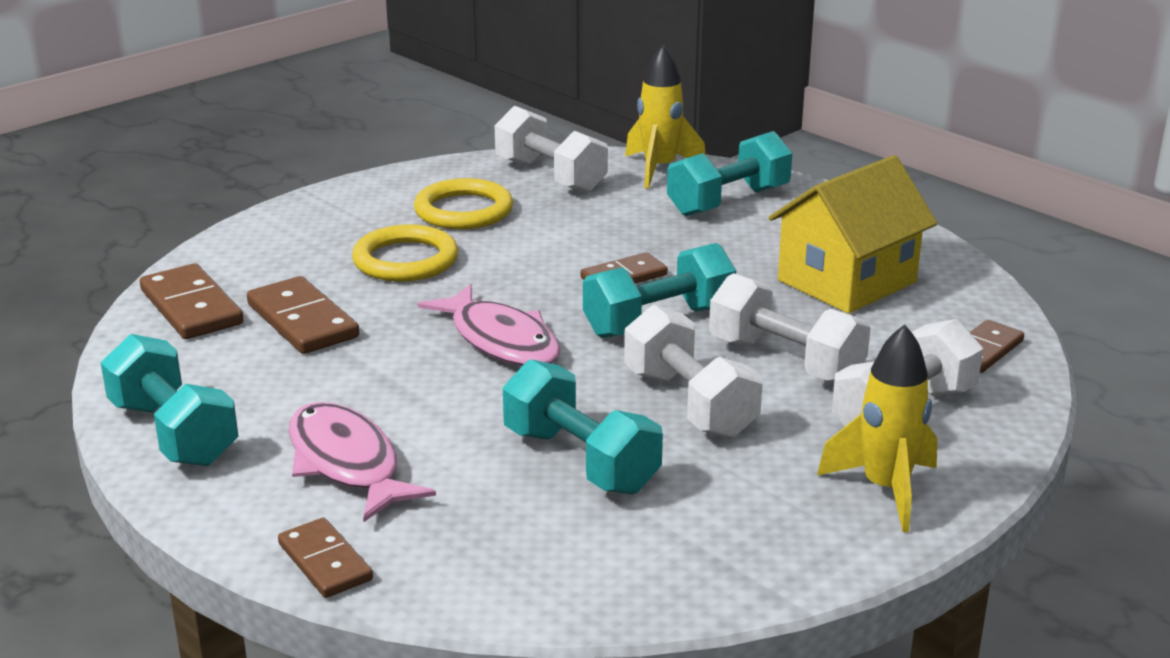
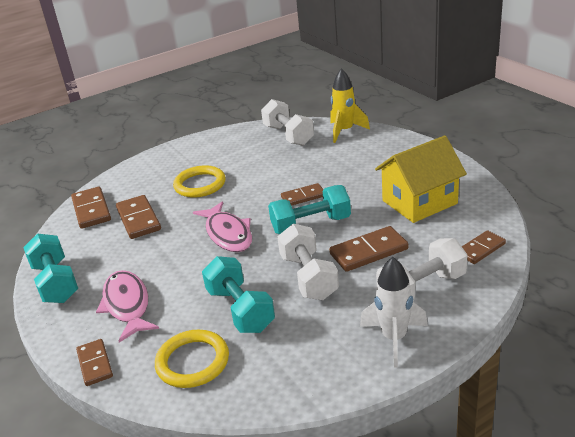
camera: 15 degrees right, 5 degrees up
(464, 211) = (238, 156): yellow ring -> yellow ring (192, 362)
(728, 202) = (373, 151): turquoise dumbbell -> none
(785, 360) = (369, 252): white dumbbell -> brown domino
(885, 490) = (394, 338): yellow rocket -> white rocket

